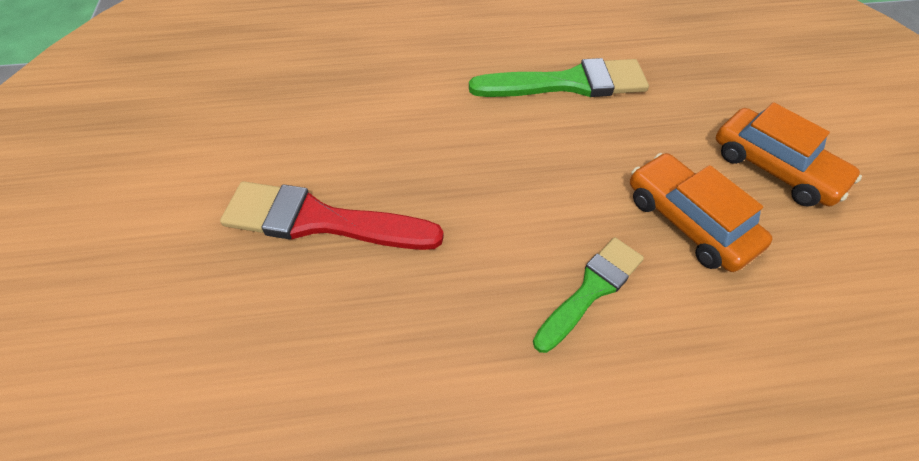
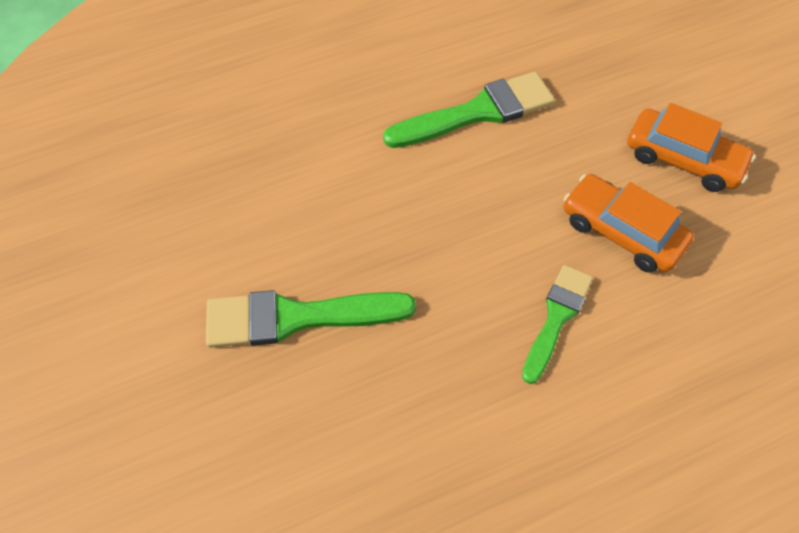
camera: 15 degrees left, 5 degrees up
(320, 221) = (297, 318): red brush -> green brush

